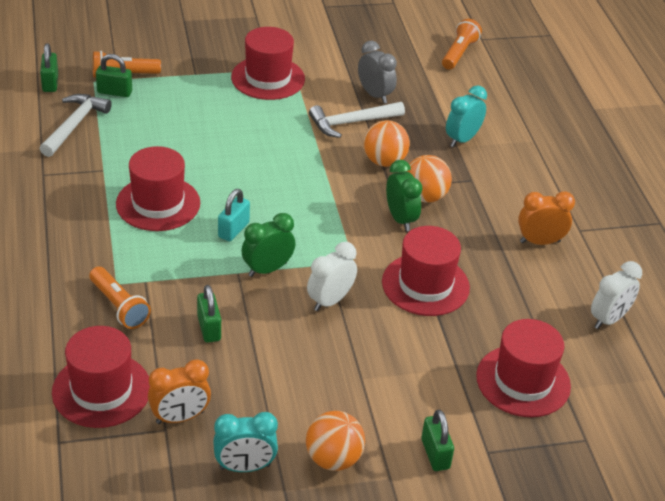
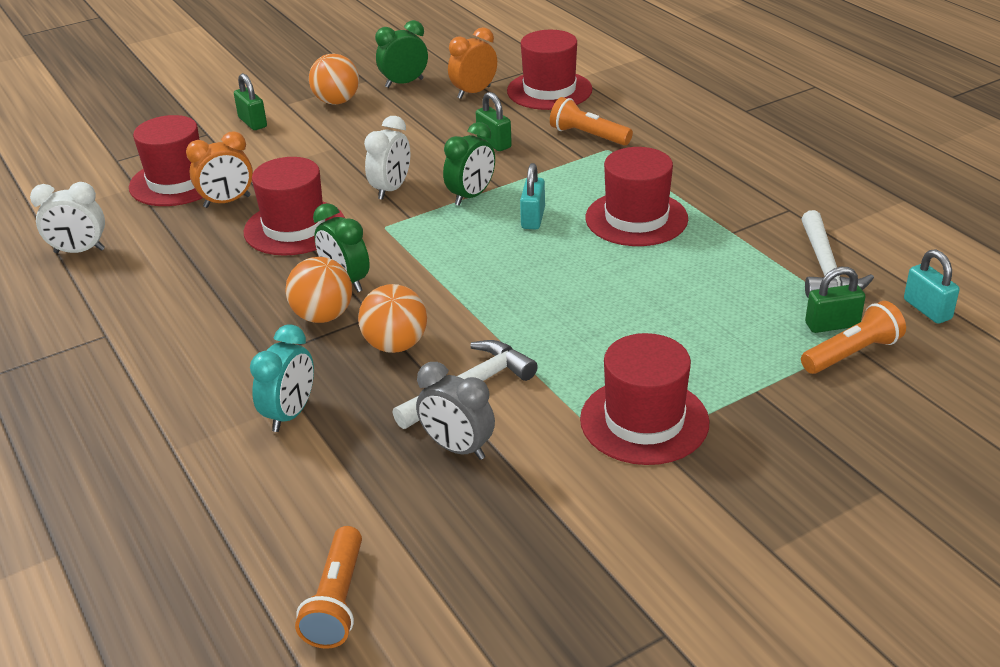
camera: 165 degrees right, 5 degrees down
(50, 83) = (927, 309): green padlock -> turquoise padlock
(245, 467) = (404, 83): turquoise clock -> green clock
(540, 242) = (161, 306): orange clock -> orange clock (227, 202)
(609, 319) = (79, 251): white clock -> white clock turned 120 degrees counterclockwise

